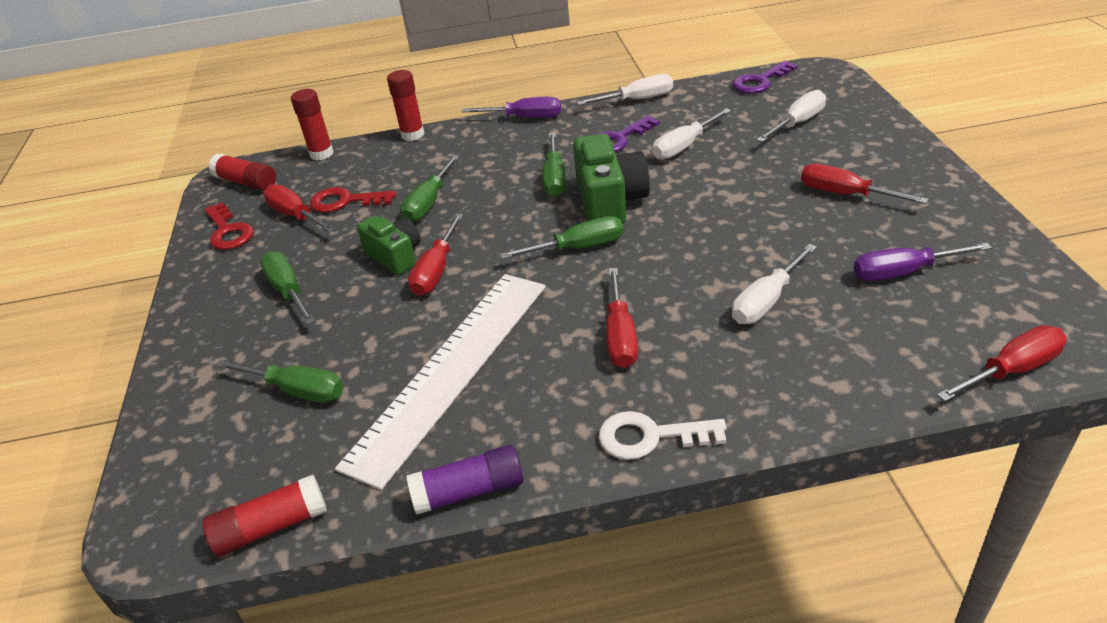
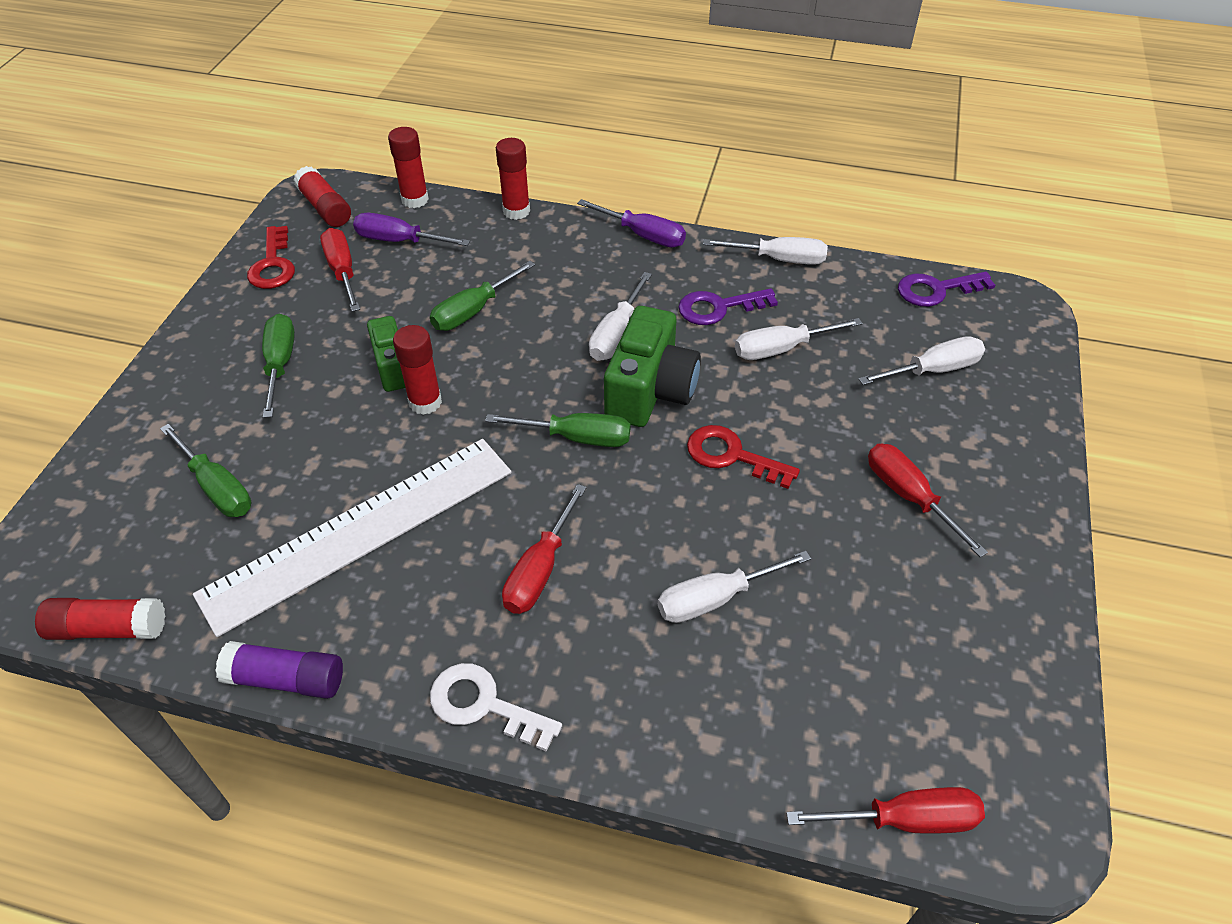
camera: 20 degrees right, 10 degrees up
(345, 201) = (397, 273): red key -> red key (731, 456)
(436, 270) = (425, 402): red screwdriver -> red glue stick
(555, 178) = (617, 333): green screwdriver -> white screwdriver
(904, 272) = (890, 634): purple screwdriver -> purple screwdriver (400, 241)

